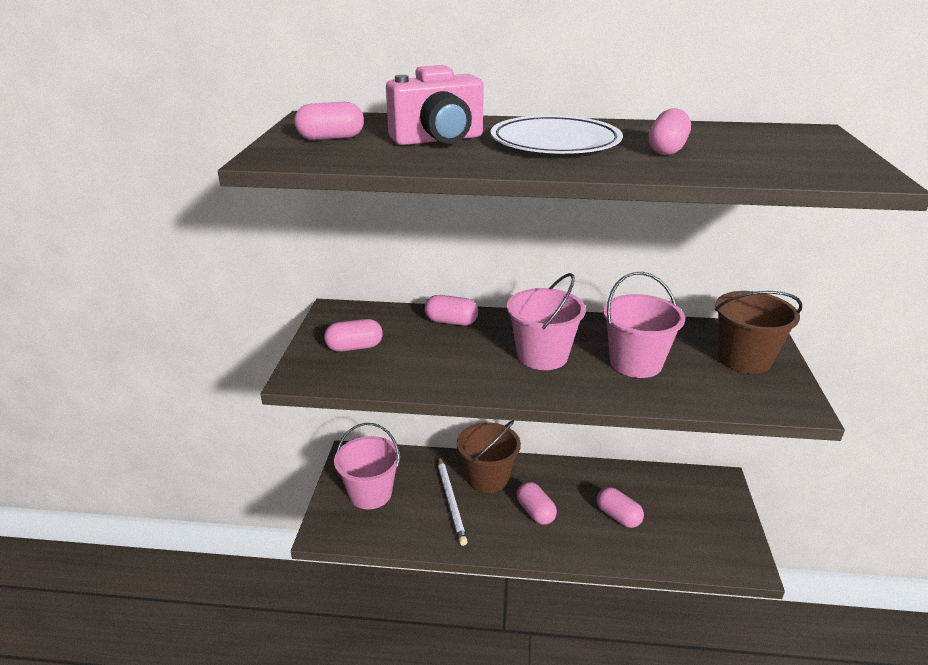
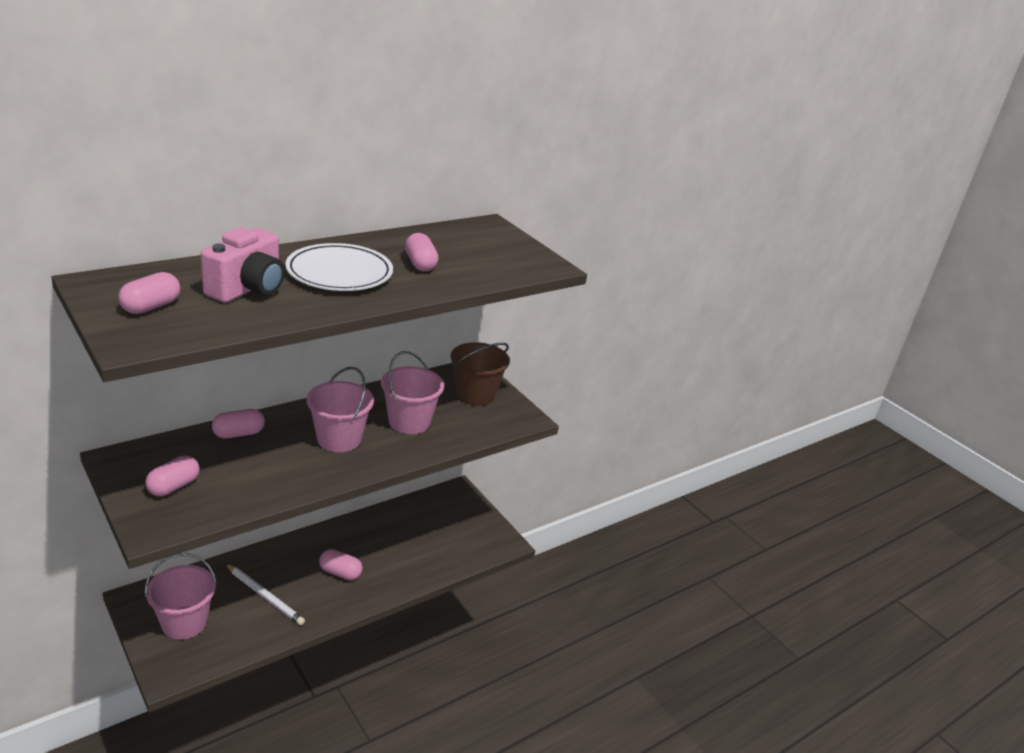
camera: 45 degrees left, 0 degrees up
(487, 478) = (281, 563): brown bucket -> none
(618, 516) = (403, 548): pink capsule -> none

